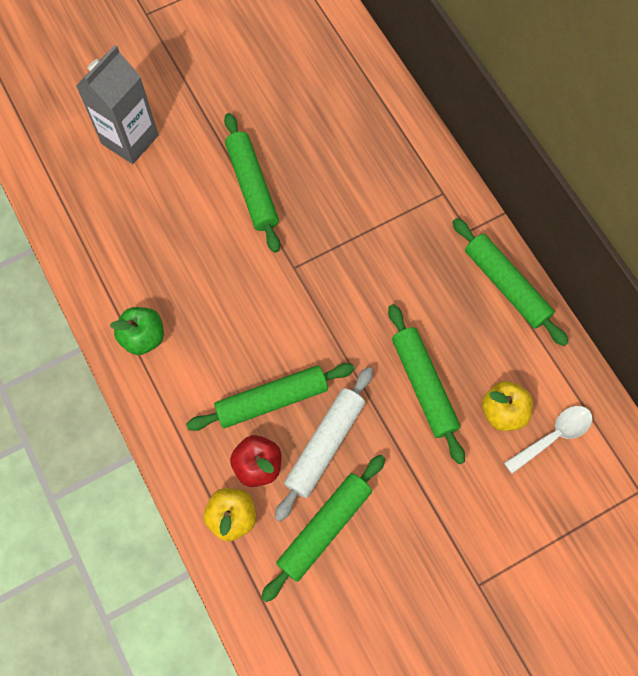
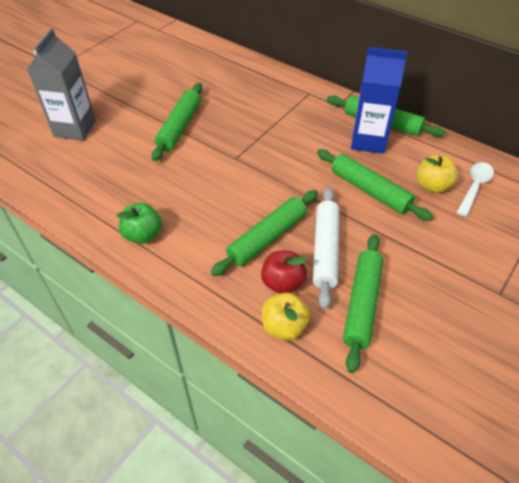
camera: 25 degrees left, 20 degrees down
(252, 187) = (179, 127): green rolling pin -> green rolling pin turned 60 degrees clockwise
(470, 308) = (368, 141): none -> blue carton

